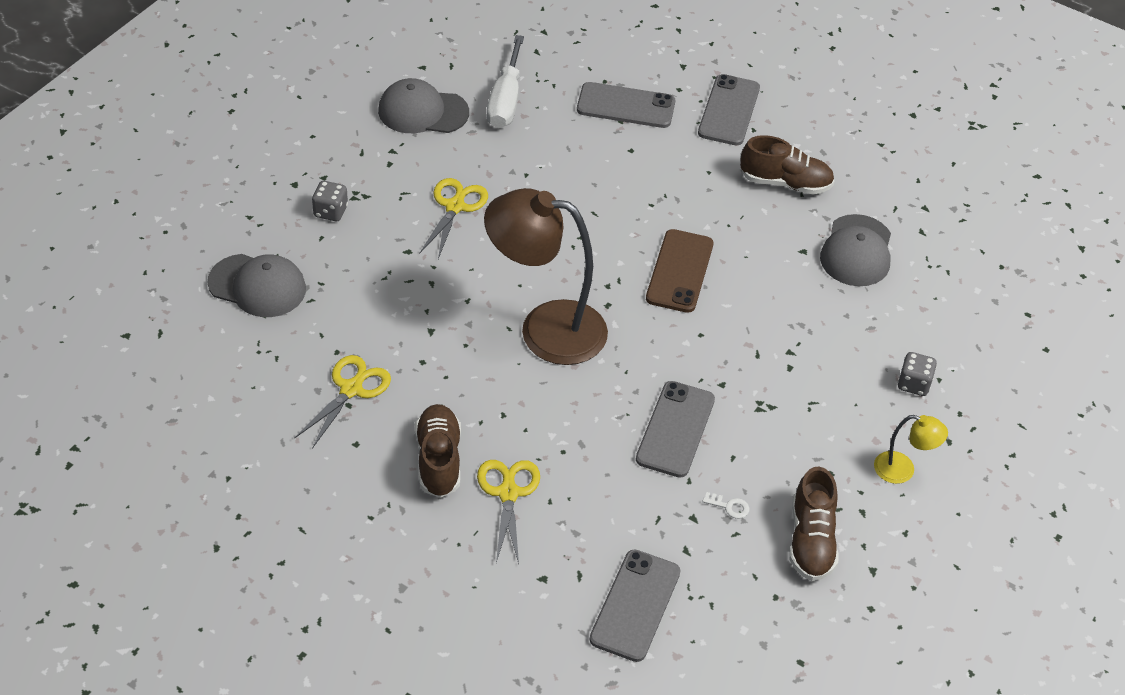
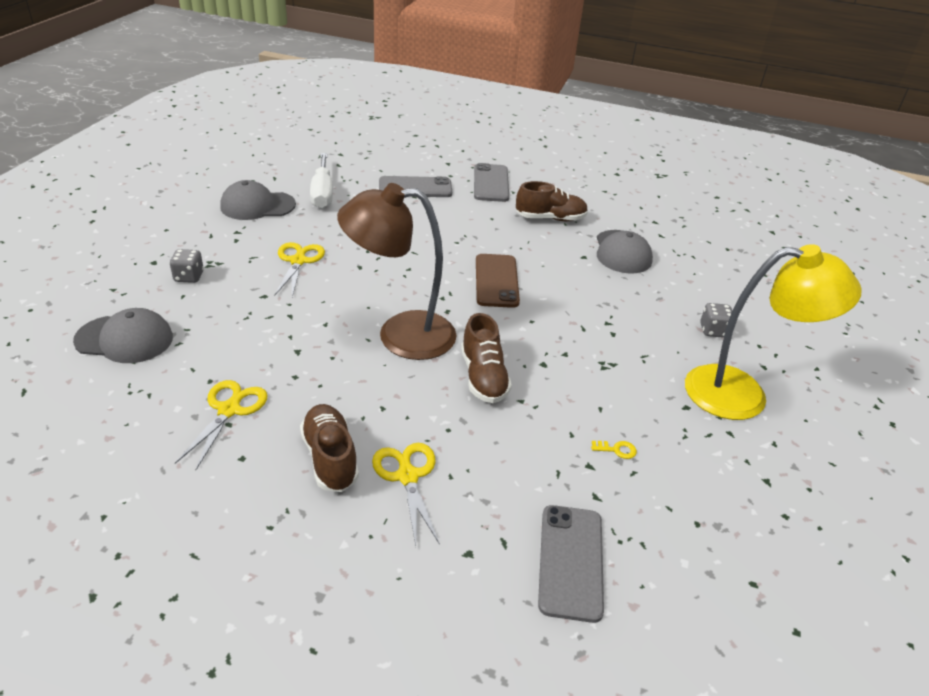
camera: 15 degrees left, 10 degrees down
(675, 429) = (541, 394): grey phone -> none
(729, 506) = (617, 450): white key -> yellow key
(811, 540) = (701, 465): brown shoe -> brown shoe (483, 377)
(903, 470) = (742, 394): yellow lamp -> yellow lamp, size x2.23

